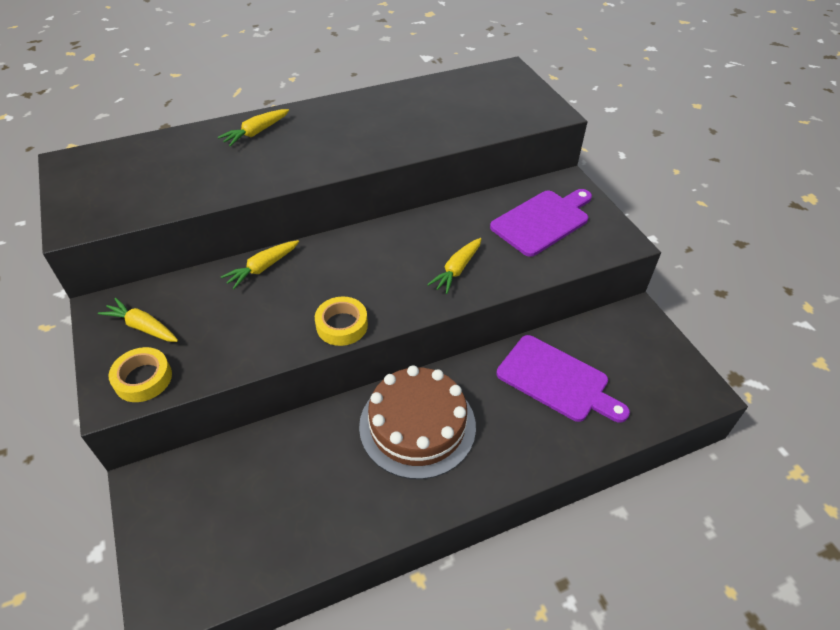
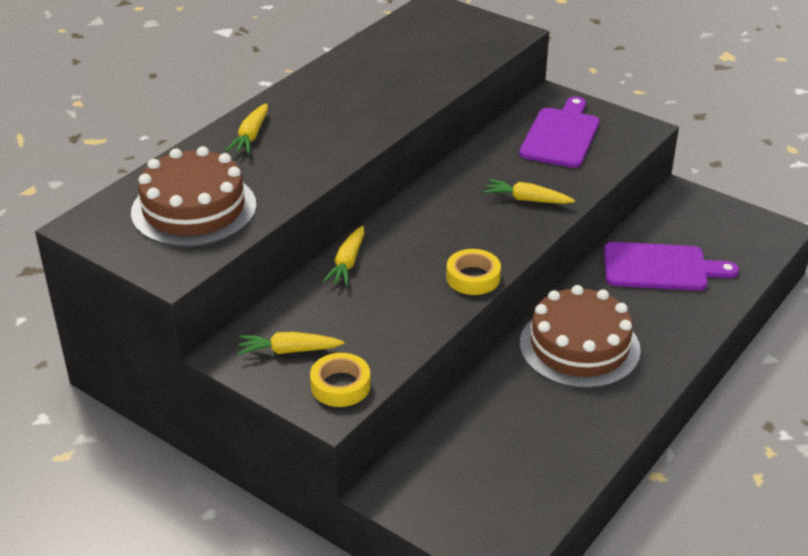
camera: 30 degrees left, 10 degrees down
(150, 178) = (194, 209): none -> brown cake
(457, 270) = (527, 199): yellow carrot -> yellow carrot turned 105 degrees clockwise

